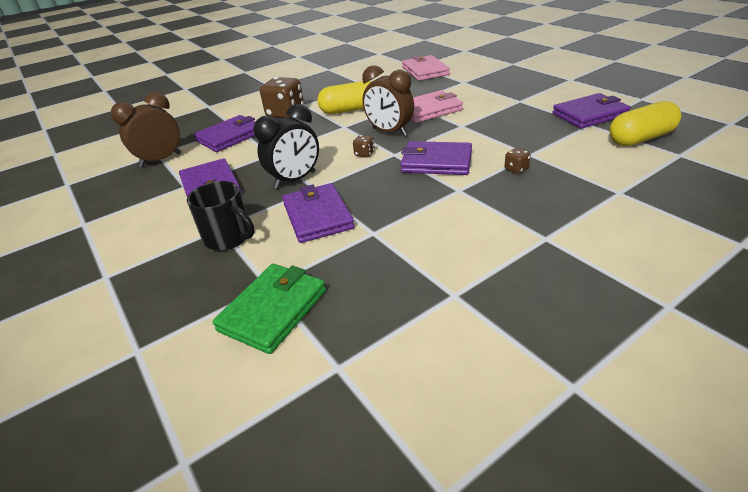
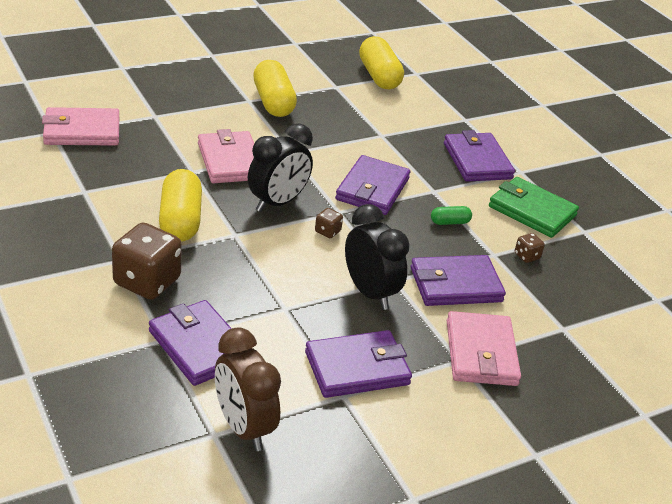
camera: 90 degrees left, 0 degrees up
(229, 237) = (481, 353): black mug -> pink wallet
(273, 310) = (597, 327): green wallet -> green wallet (532, 211)
(389, 132) = (277, 203): brown clock -> black clock
(411, 203) = (450, 222): none -> green capsule
(516, 169) = (407, 150): brown dice -> brown dice (527, 256)
(528, 108) = (273, 102): none -> yellow capsule
(589, 114) = (314, 78): purple wallet -> purple wallet (477, 161)

